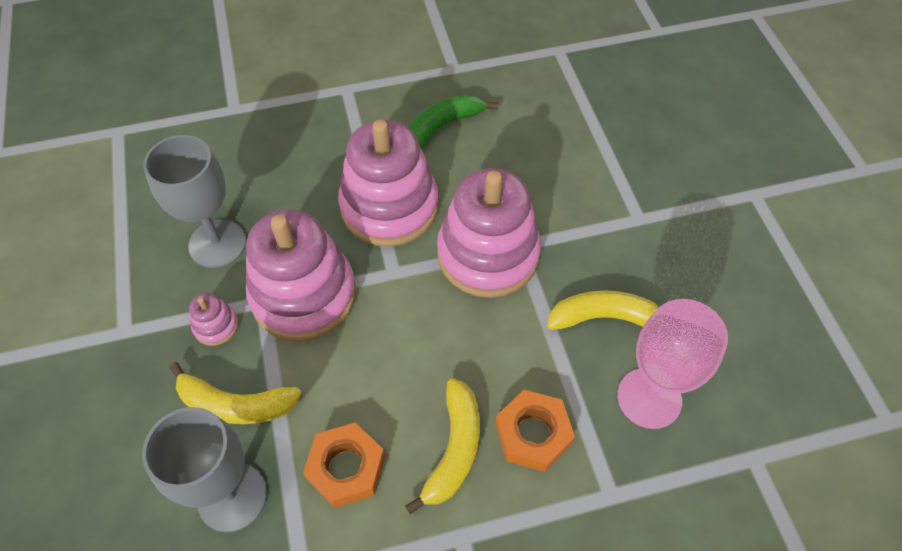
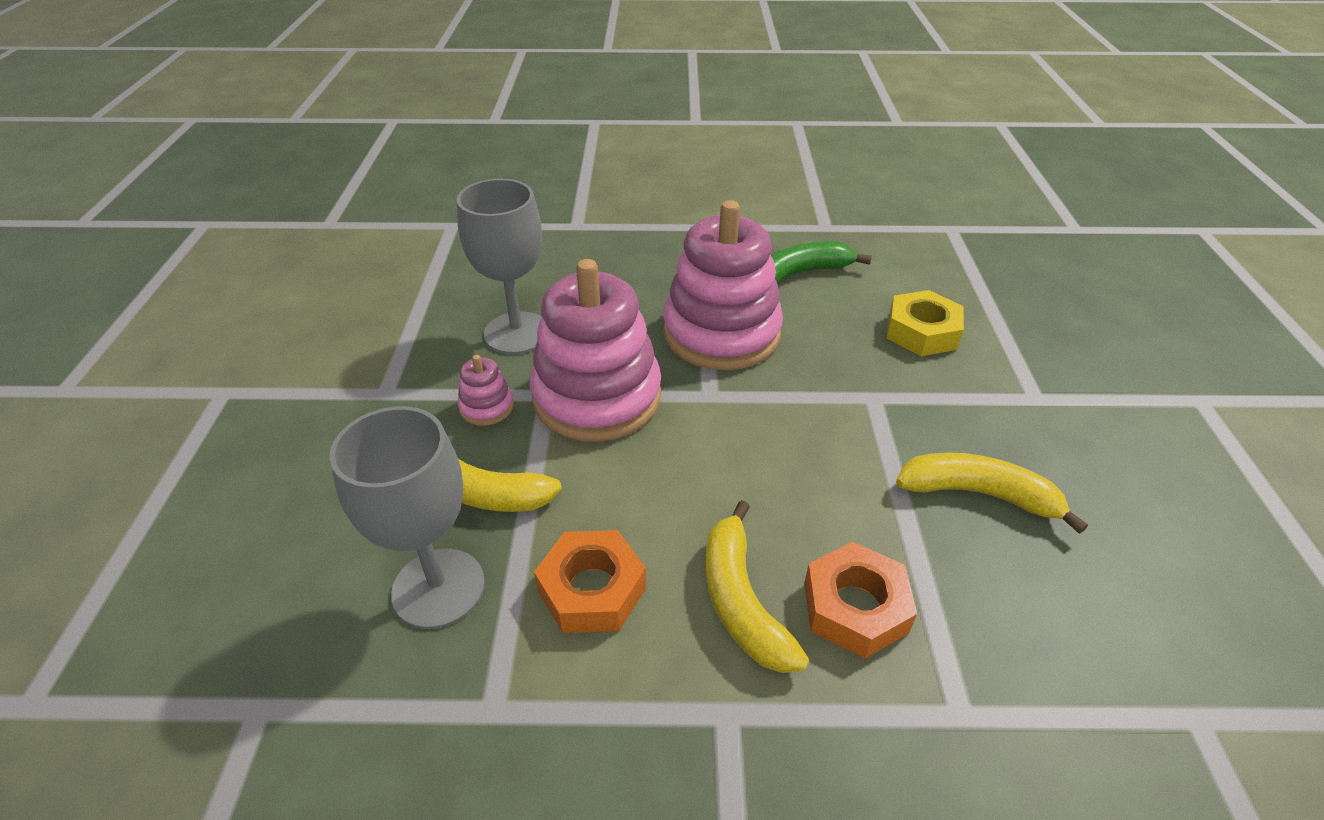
camera: 15 degrees right, 15 degrees down
(454, 449) = (741, 601): yellow banana -> yellow banana turned 135 degrees clockwise
(488, 254) = (831, 398): pink stacking toy -> none
(548, 171) = (921, 332): none -> yellow nut
(649, 398) = (1032, 601): pink goblet -> none

